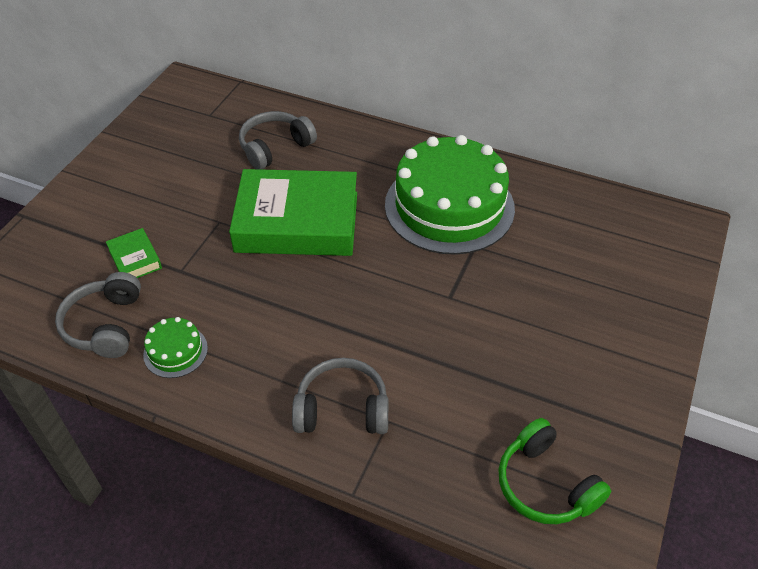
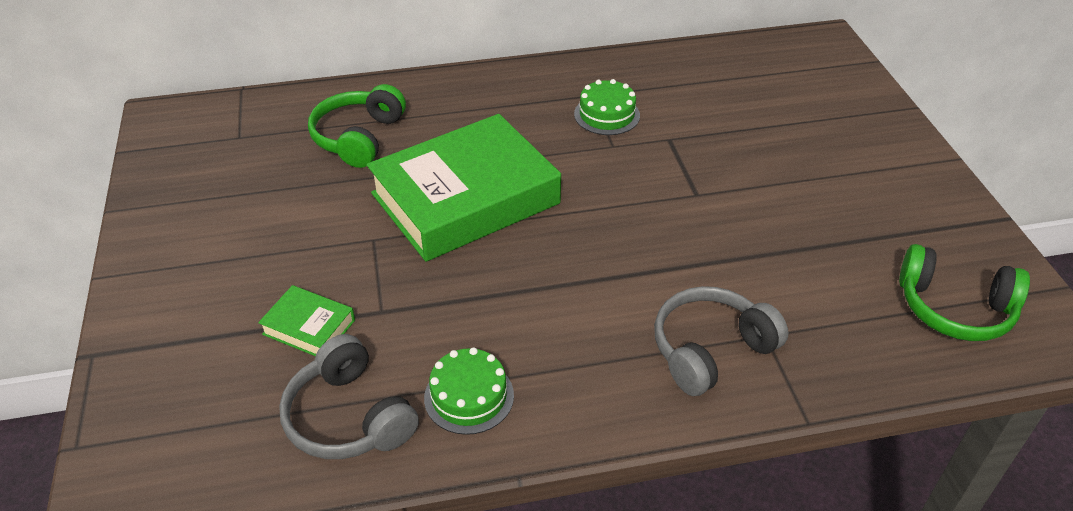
camera: 35 degrees left, 5 degrees down
(275, 147) = (358, 137): grey headphones -> green headphones
(449, 206) = (607, 115): green cake -> green cake, size x0.42

